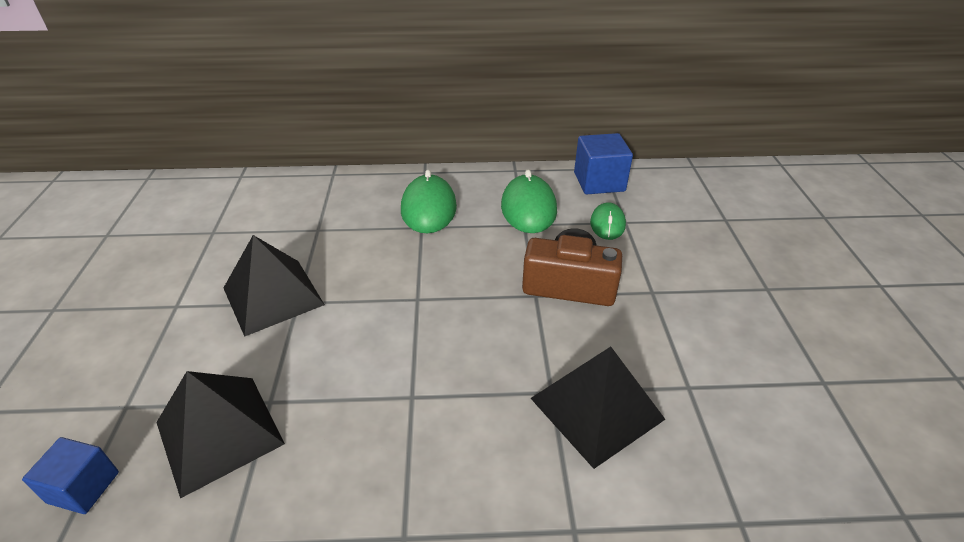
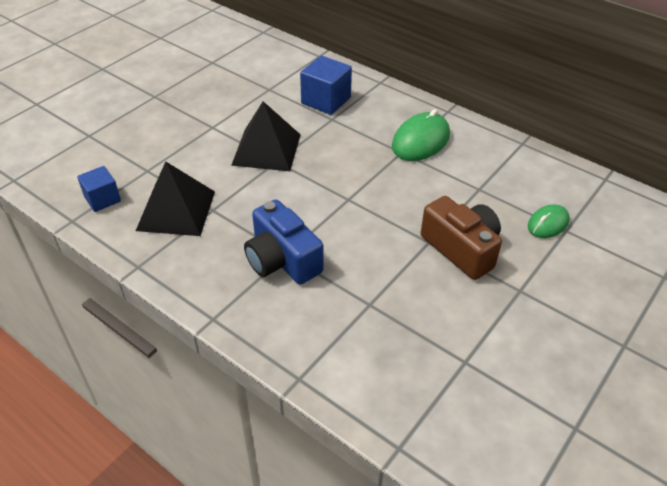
camera: 40 degrees right, 5 degrees up
(414, 406) = (282, 259): none -> blue camera
(528, 208) = (497, 179): green mouse -> none
(596, 408) = (386, 331): black pyramid -> none
(599, 182) = (584, 188): blue cube -> blue cube (326, 100)

